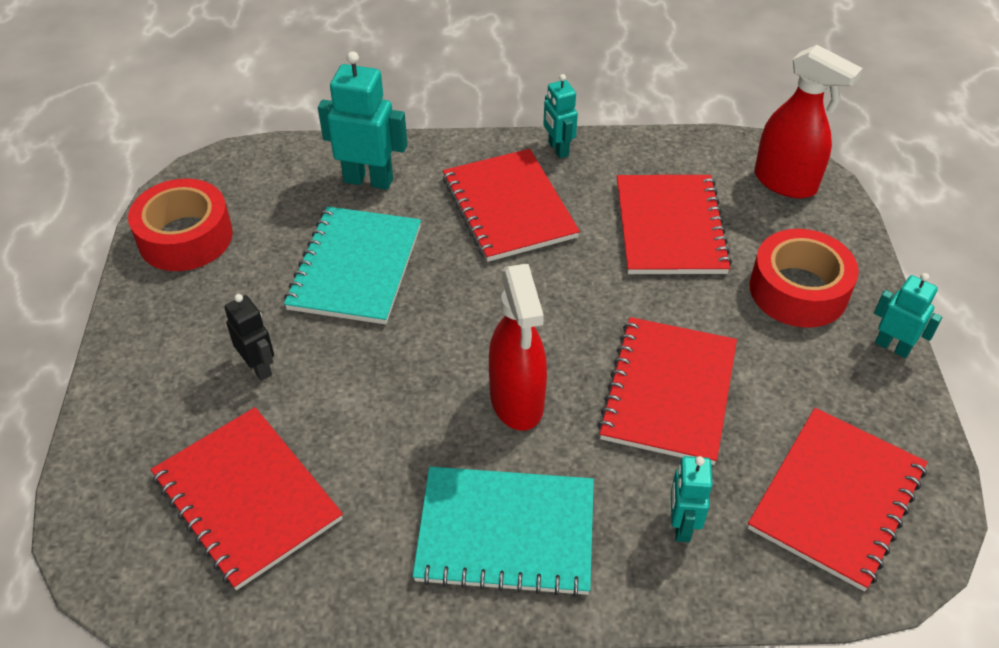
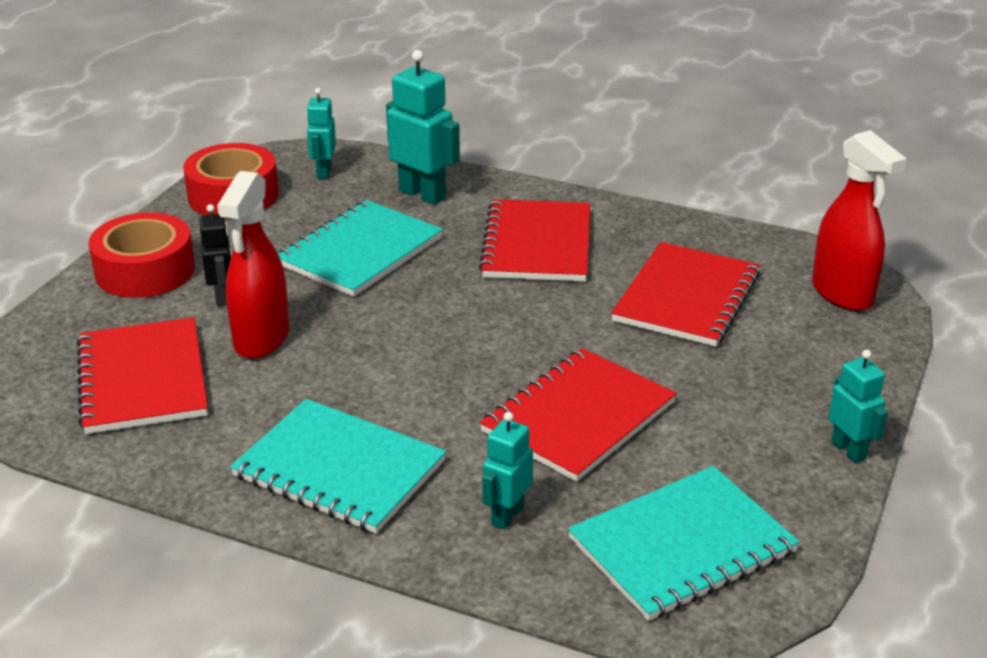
camera: 25 degrees right, 15 degrees down
(517, 401) = (427, 382): red spray bottle -> red spray bottle (261, 339)
(558, 149) = (622, 213): turquoise robot -> turquoise robot (323, 172)
(798, 290) = (782, 379): red tape -> red tape (145, 270)
(836, 498) = (682, 546): red notebook -> turquoise notebook

